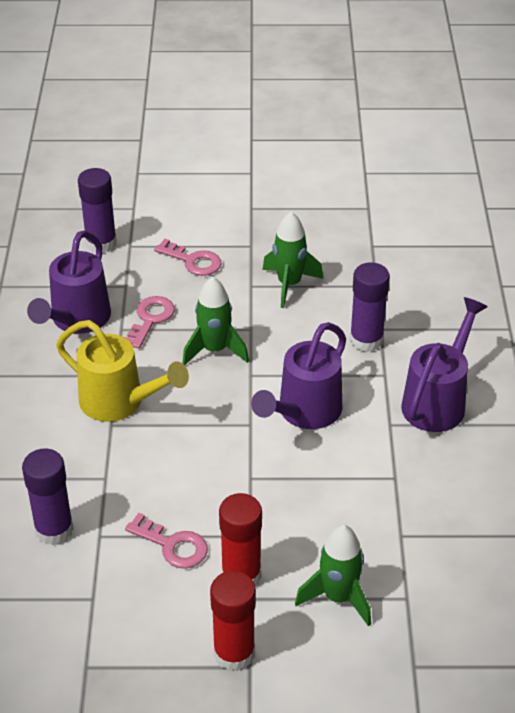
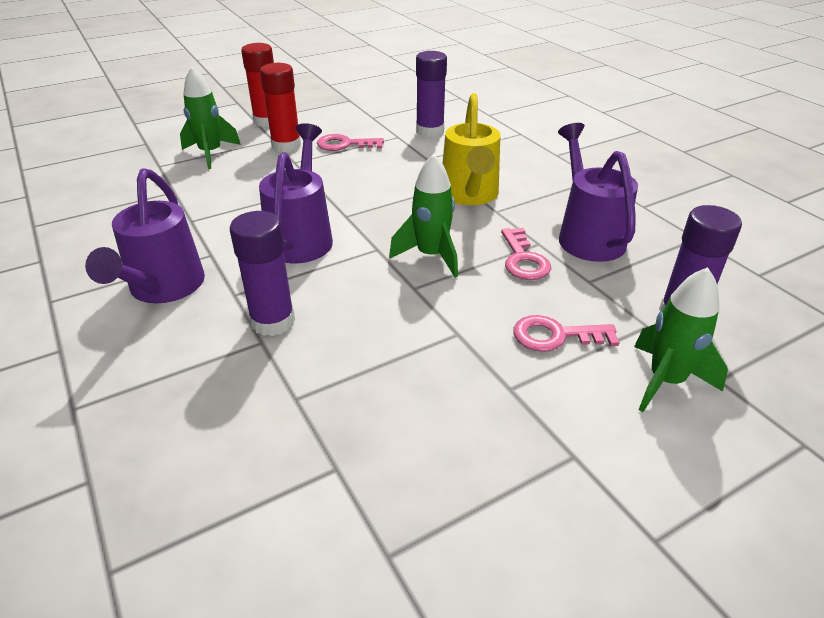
camera: 150 degrees right, 5 degrees down
(119, 402) = (469, 195): yellow watering can -> yellow watering can turned 90 degrees counterclockwise
(289, 284) = (412, 352): green rocket -> green rocket (665, 381)

